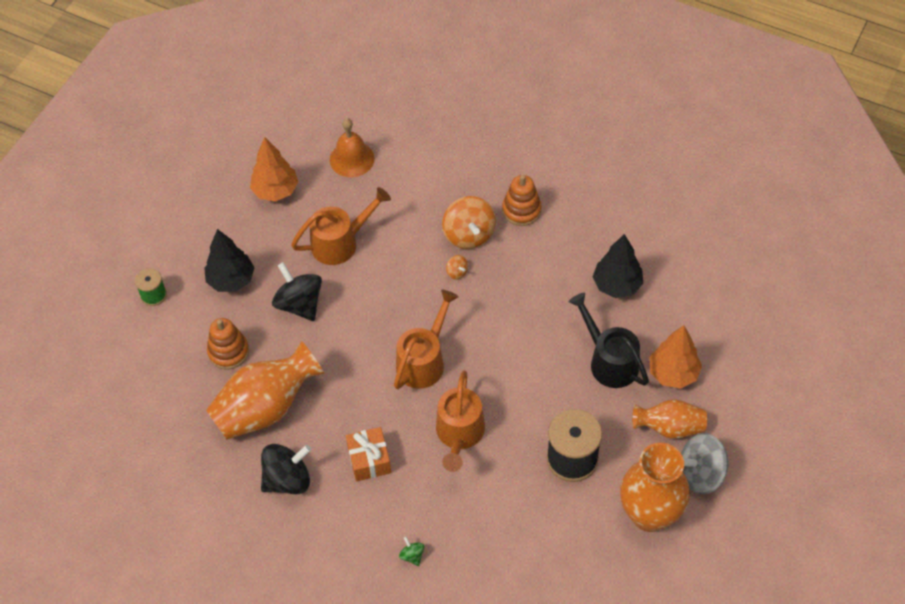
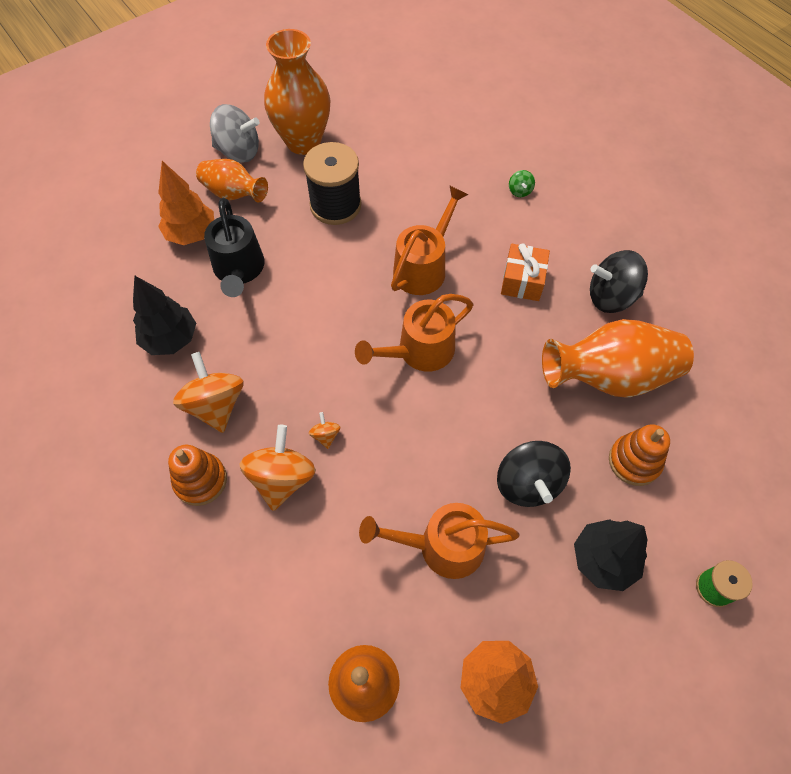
camera: 155 degrees left, 5 degrees up
(547, 257) = (215, 405): none -> orange spinning top

